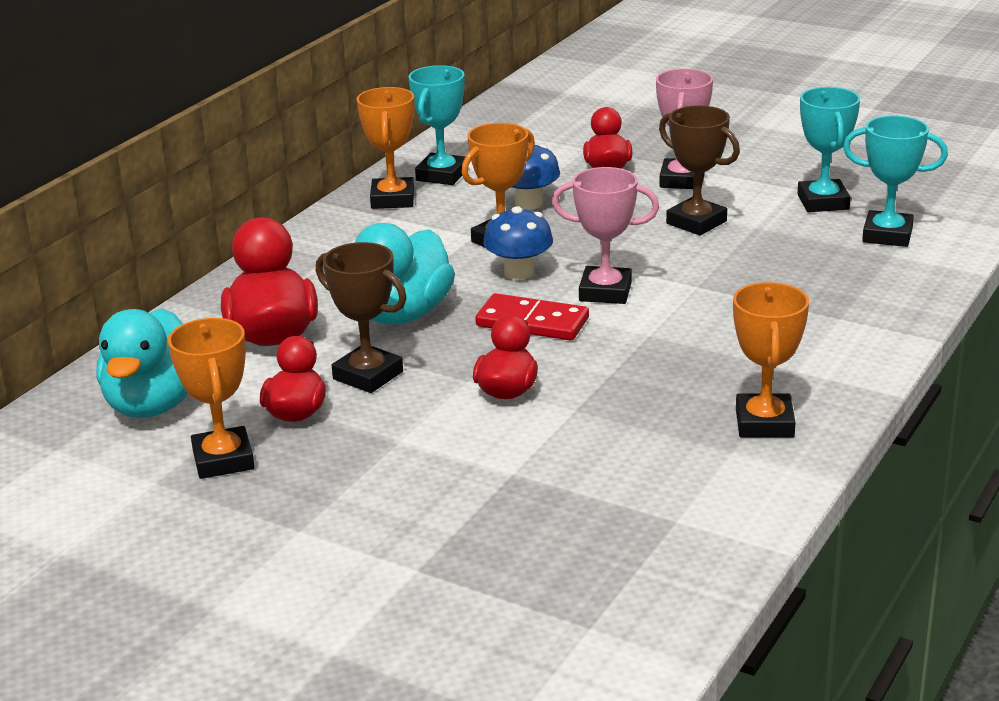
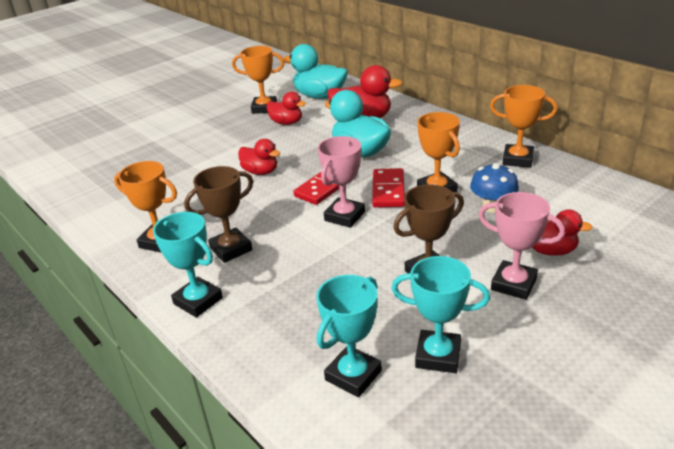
camera: 110 degrees right, 5 degrees up
(368, 375) = (305, 139): brown trophy -> brown trophy (231, 249)
(442, 175) = (554, 179): turquoise trophy -> turquoise trophy (198, 301)
(519, 273) = (388, 190): blue mushroom -> red domino

